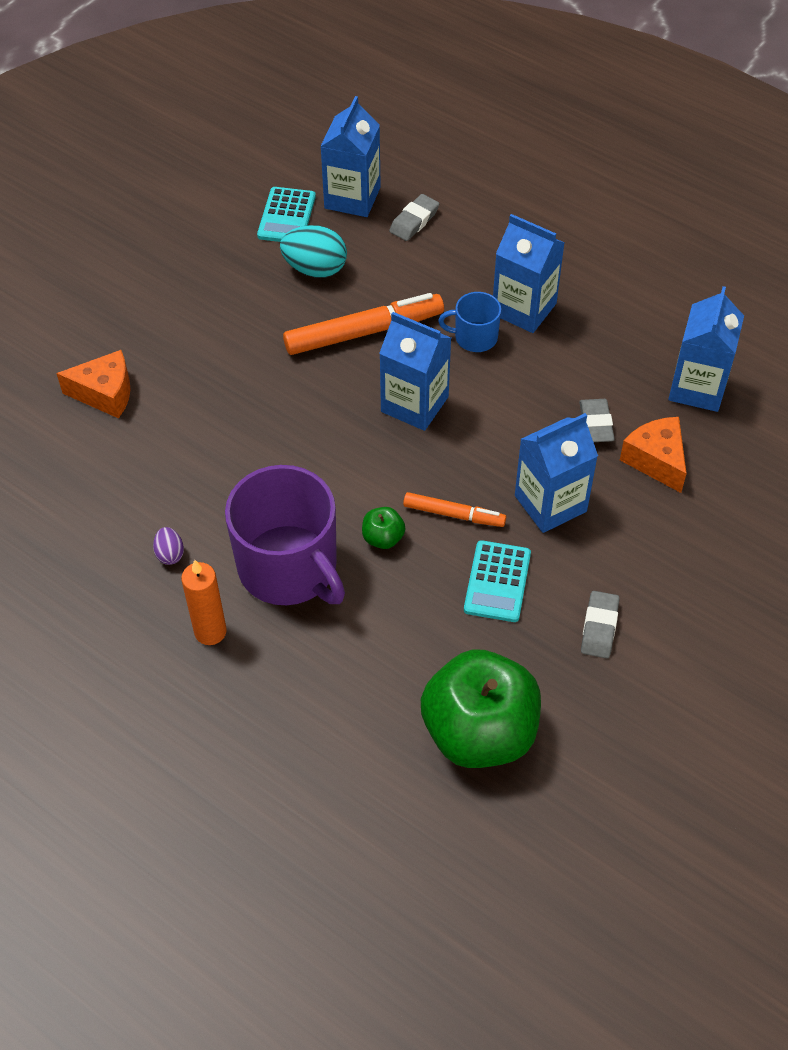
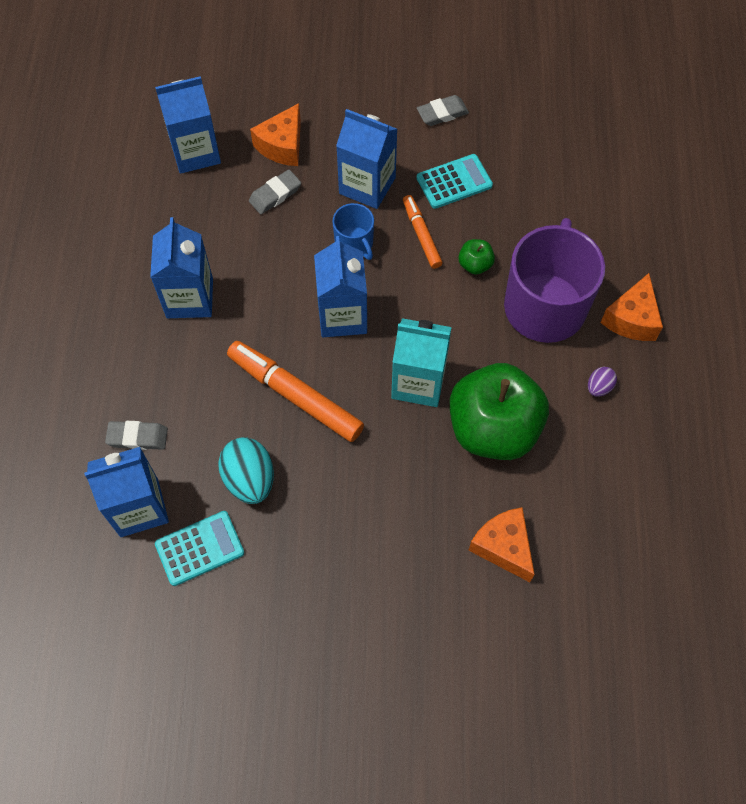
camera: 125 degrees left, 10 degrees up
(210, 632) = (631, 319): orange candle -> orange cheese
(299, 422) = (418, 382): none -> turquoise carton
(474, 337) = (244, 314): blue mug -> blue mug (354, 243)
(479, 732) = (566, 135): green apple -> green apple (493, 429)

